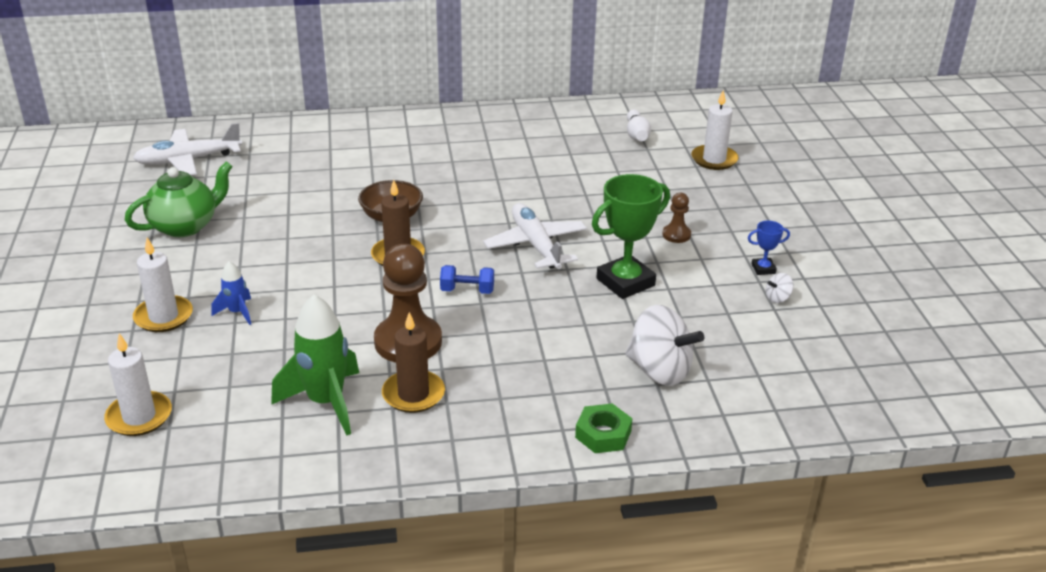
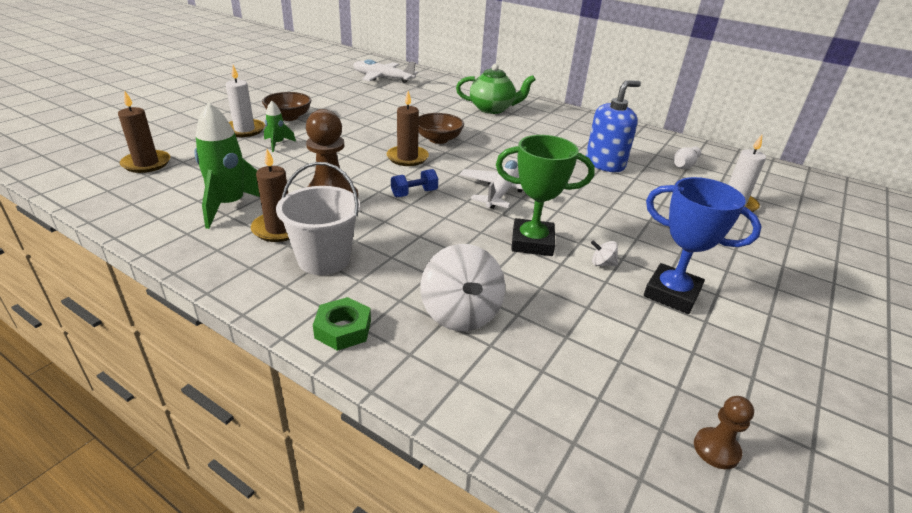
camera: 40 degrees right, 0 degrees up
(139, 417) = (146, 163): white candle -> brown candle
(181, 273) = (289, 117): none -> brown bowl
(185, 226) = (329, 100): green teapot -> green teapot (492, 109)
(237, 312) = (277, 144): blue rocket -> green rocket
(467, 290) = (414, 193): blue dumbbell -> blue dumbbell turned 75 degrees counterclockwise
(498, 395) = (324, 259): none -> white bucket
(575, 167) = (605, 164): none -> blue soap dispenser
(676, 235) = (624, 234): brown pawn -> brown pawn (716, 449)
(763, 269) = (671, 293): blue trophy -> blue trophy, size x2.15
(777, 298) = (654, 322): white spinning top -> white spinning top (602, 263)

